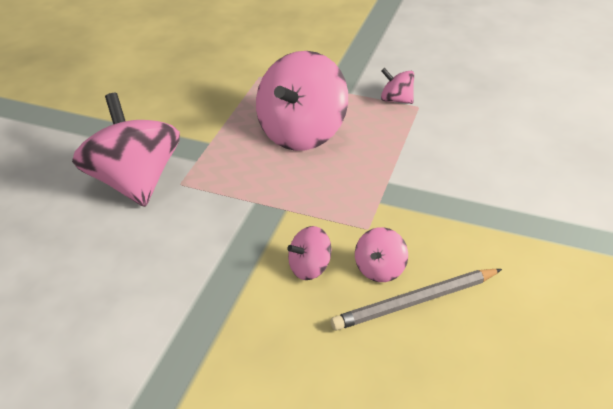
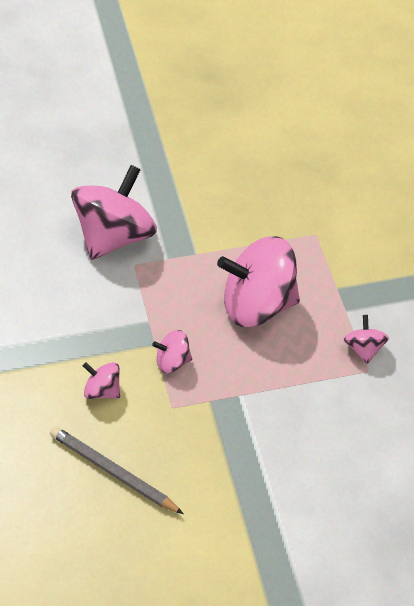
camera: 55 degrees right, 10 degrees up
(379, 269) = (131, 435): pink spinning top -> pink spinning top (172, 362)

